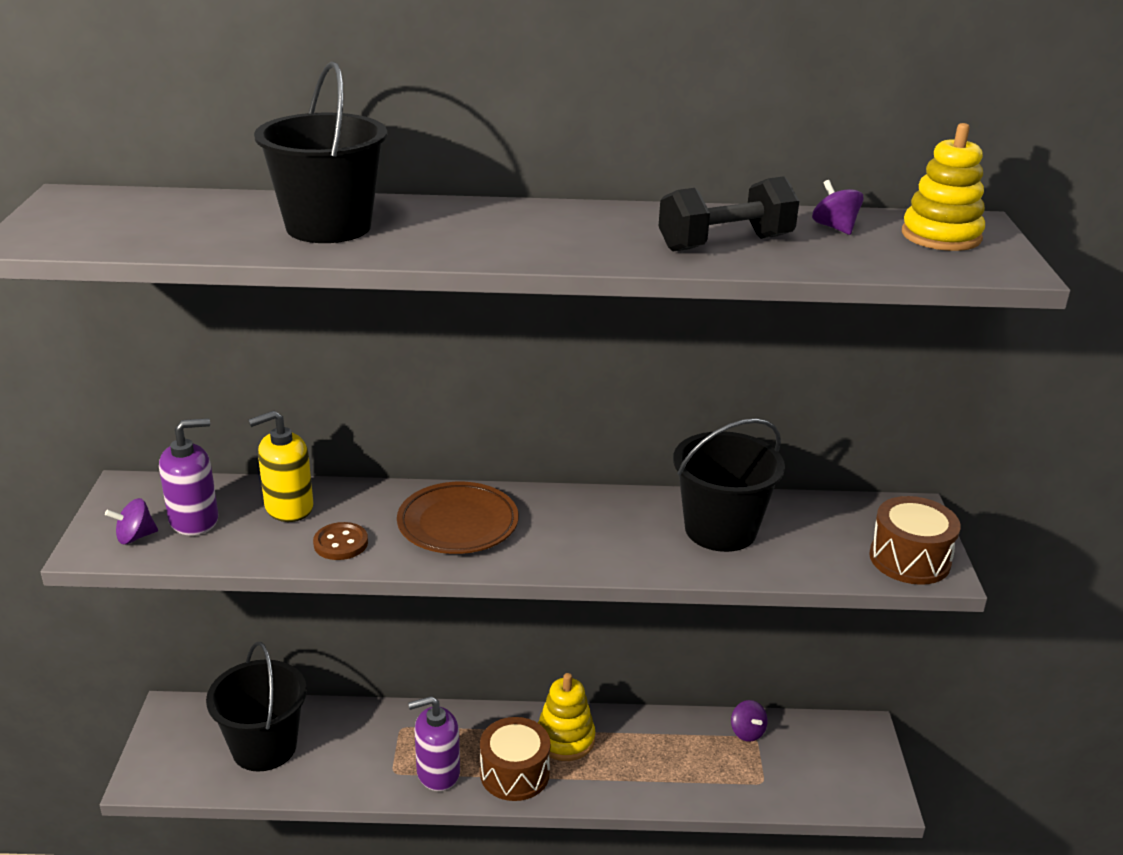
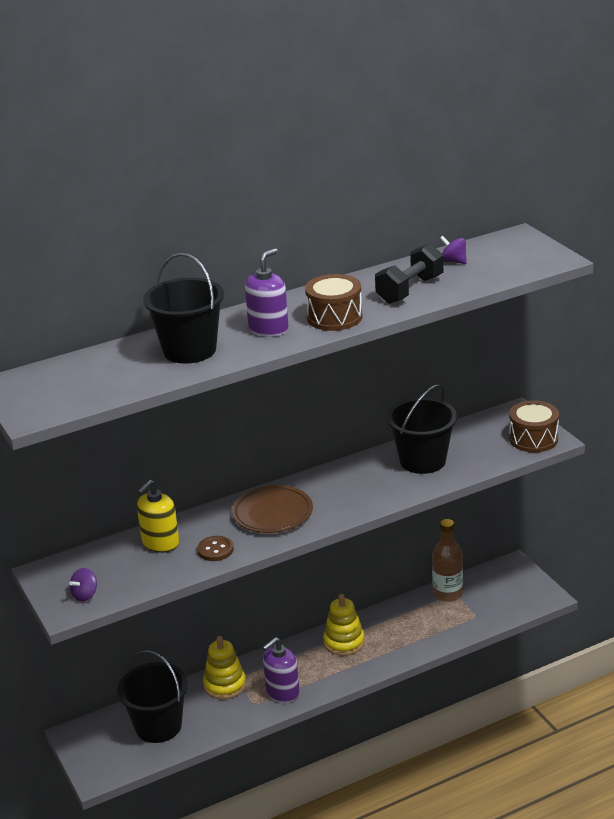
camera: 25 degrees left, 0 degrees up
(194, 520) = (110, 572): purple soap dispenser -> purple soap dispenser (268, 329)
(514, 773) = (329, 673): brown drum -> brown drum (334, 317)
(747, 732) = (447, 594): purple spinning top -> brown bottle
(941, 236) = (509, 250): yellow stacking toy -> yellow stacking toy (225, 685)

